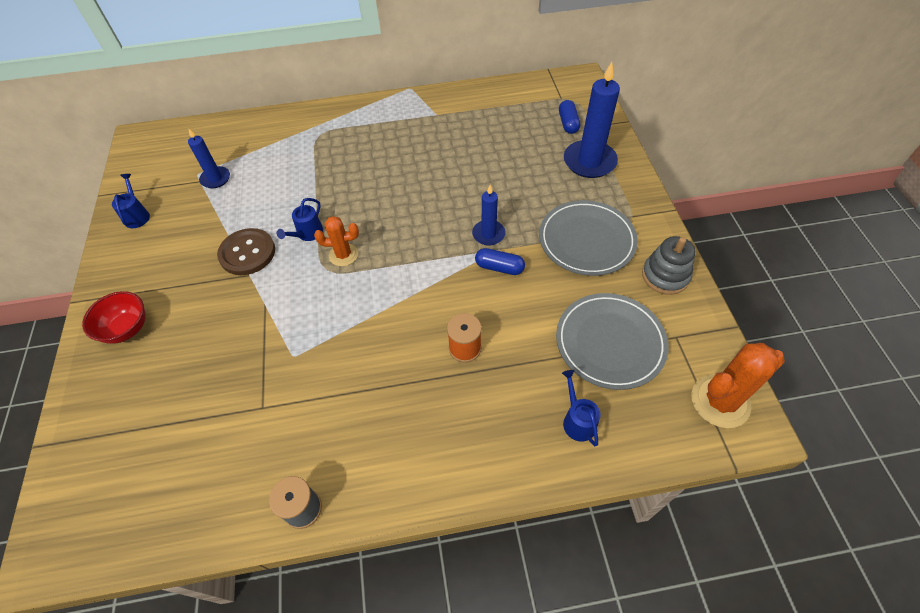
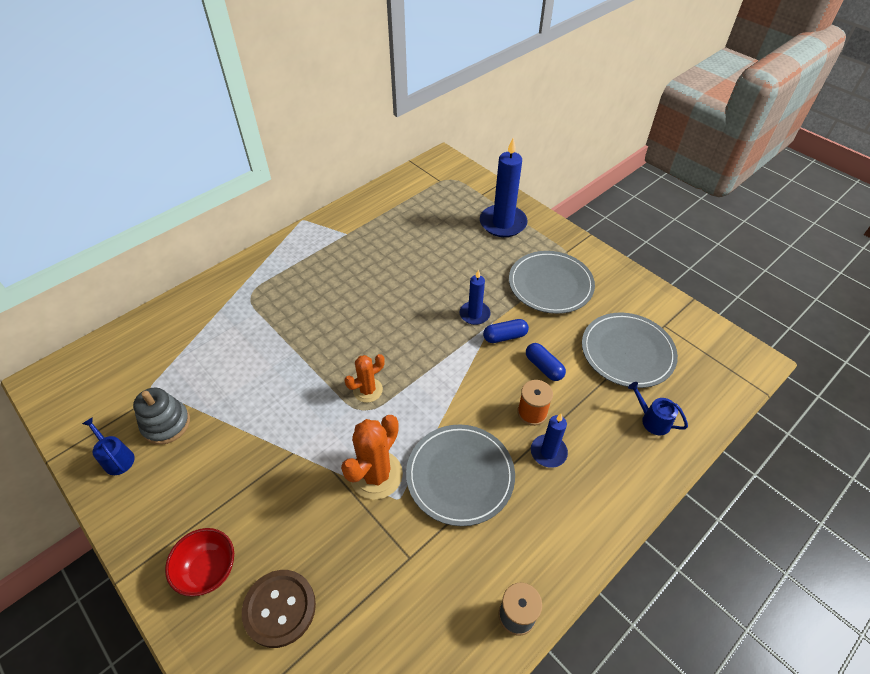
camera: 35 degrees left, 5 degrees down
(215, 179) = (176, 382): blue candle -> blue candle (548, 452)
(247, 253) = (273, 434): brown button -> brown button (279, 608)
(307, 233) = (318, 388): blue watering can -> none
(356, 366) = (460, 476): none -> grey plate
(568, 123) = (462, 199): blue capsule -> blue capsule (543, 367)
(665, 276) = (623, 285): grey stacking toy -> grey stacking toy (166, 424)
(720, 401) = (724, 355): orange cactus -> orange cactus (376, 475)

